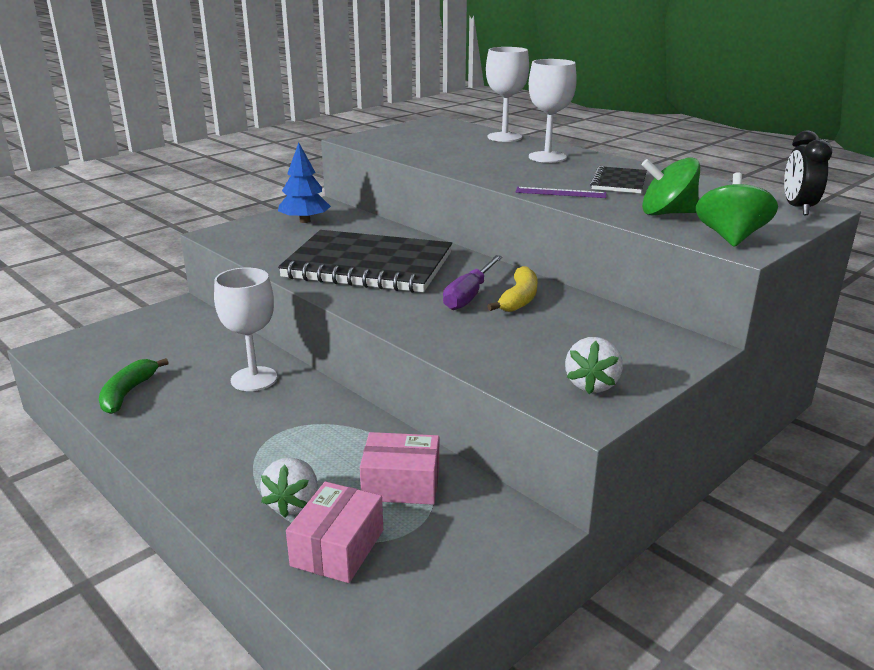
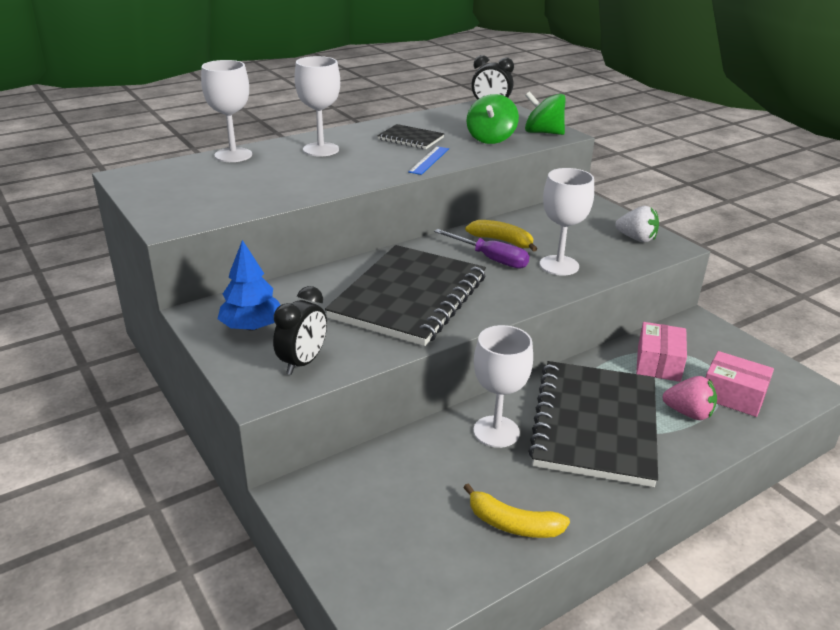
camera: 80 degrees left, 5 degrees up
(128, 393) = (513, 524): green banana -> yellow banana
(255, 241) = (303, 362): none -> black clock
(267, 434) = (594, 424): none -> black notebook
(293, 504) = (688, 413): white strawberry -> pink strawberry
(474, 332) = (559, 265): none -> white goblet
(560, 192) = (429, 160): purple ruler -> blue ruler

